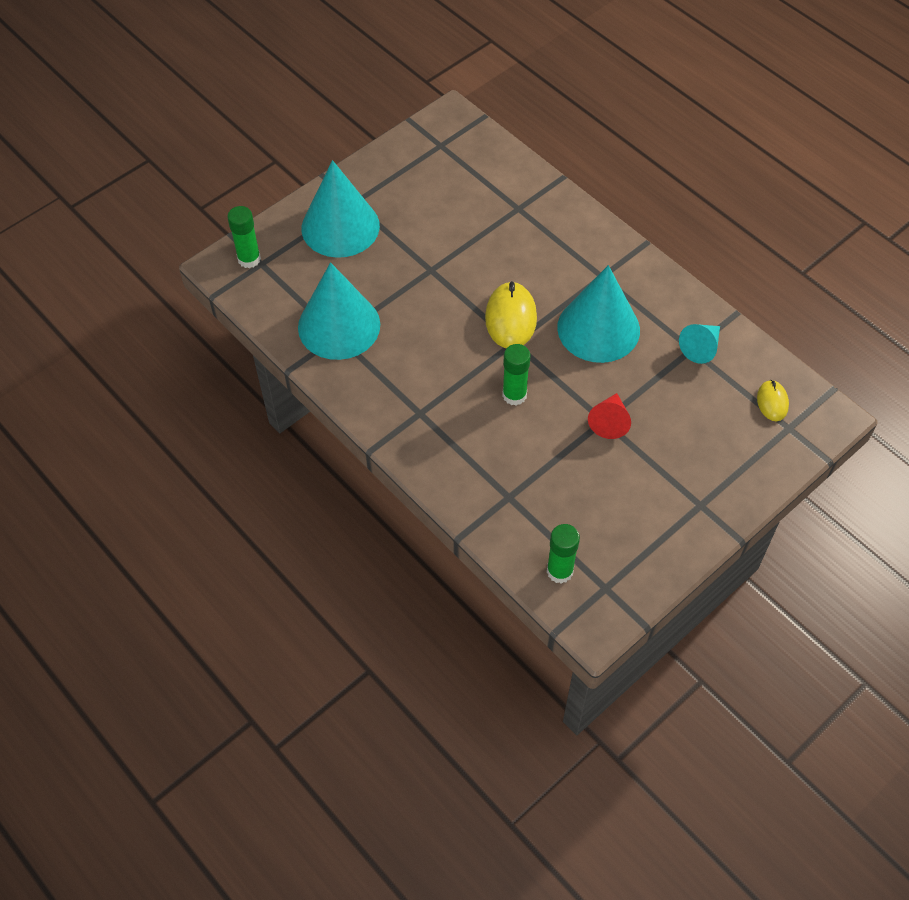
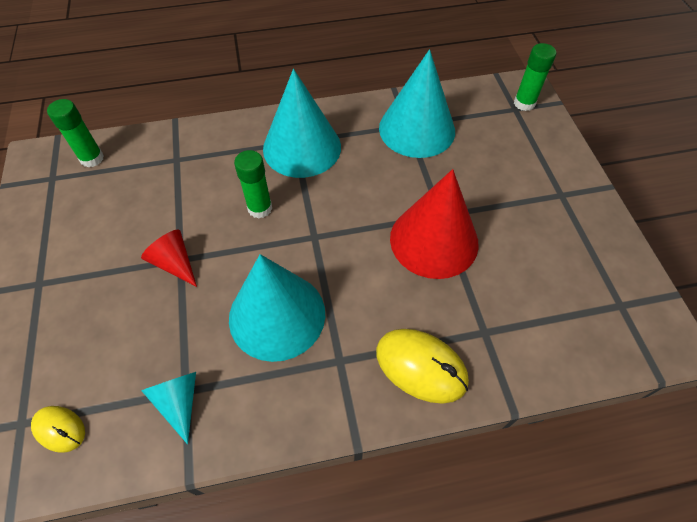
camera: 120 degrees right, 0 degrees up
(340, 227) = (533, 172): turquoise cone -> turquoise cone (302, 147)
(460, 264) = (434, 240): none -> red cone
(511, 318) = (342, 248): yellow mouse -> yellow mouse (421, 366)

